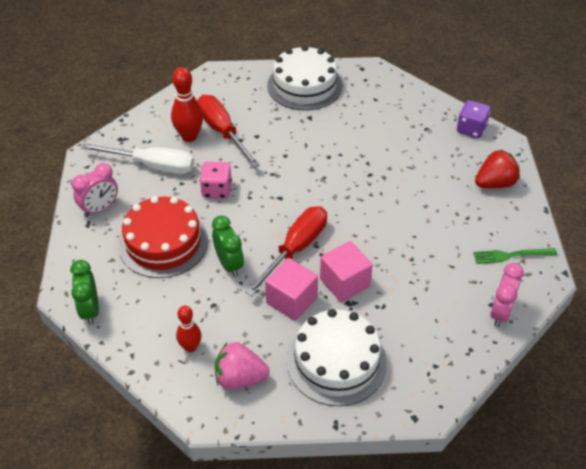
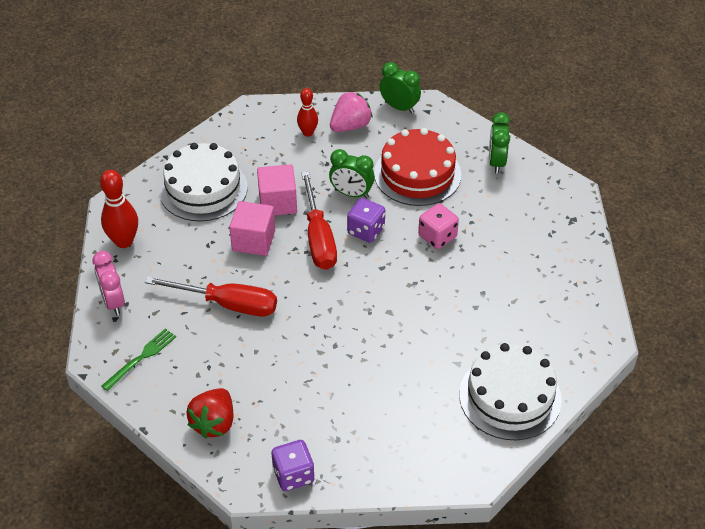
camera: 135 degrees right, 0 degrees up
(100, 208) = (496, 162): pink clock -> green clock
(152, 166) = (513, 217): white screwdriver -> none
(189, 136) = (526, 262): red bowling pin -> red bowling pin (124, 241)
(222, 132) = (508, 288): red screwdriver -> red screwdriver (227, 304)
(240, 378) = (255, 139): pink strawberry -> pink strawberry (350, 126)
(257, 229) = (366, 231): none -> purple dice

